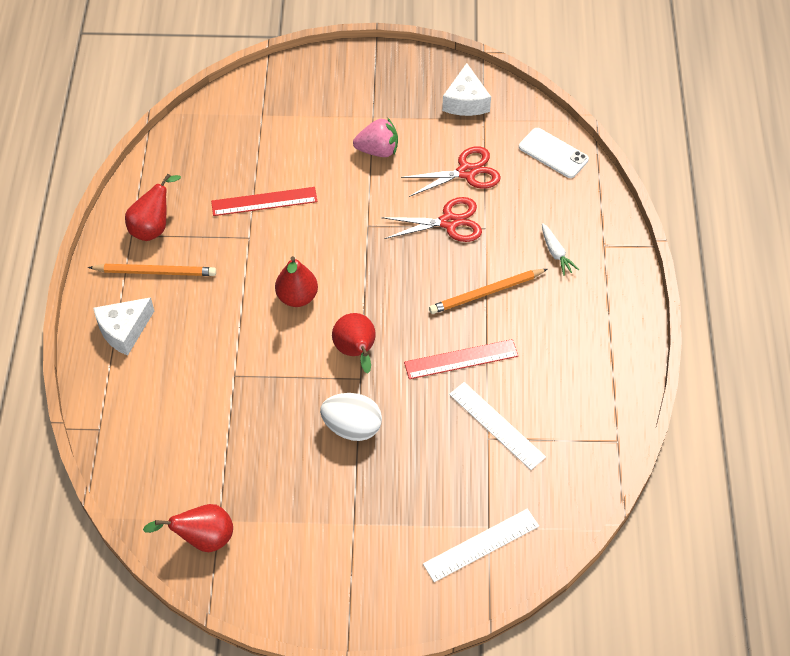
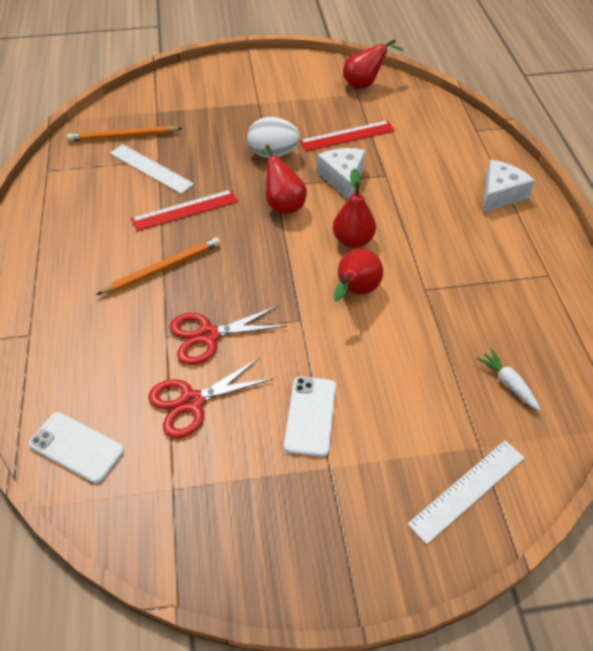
camera: 170 degrees right, 5 degrees down
(153, 227) = (530, 285): red pear -> red pear (355, 291)
(155, 272) = (502, 244): orange pencil -> orange pencil (123, 136)
(264, 202) = (425, 329): red ruler -> red ruler (347, 136)
(378, 150) = (310, 416): pink strawberry -> white phone
(466, 101) = (200, 516): white cheese -> white cheese (342, 178)
(481, 545) = (161, 102): white ruler -> white ruler (467, 490)
(556, 253) = (85, 318): white carrot -> white carrot (508, 383)

